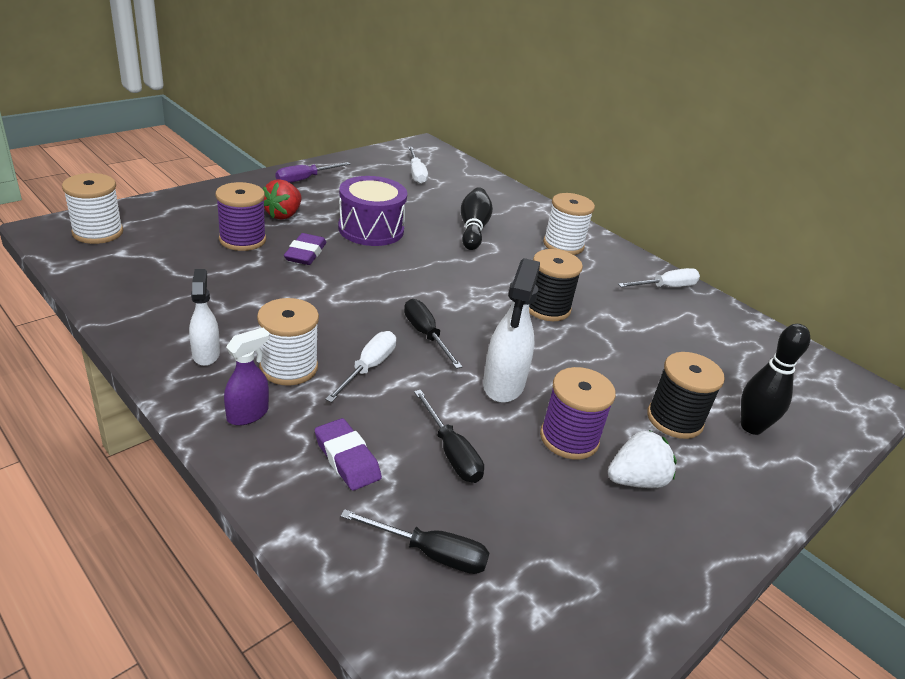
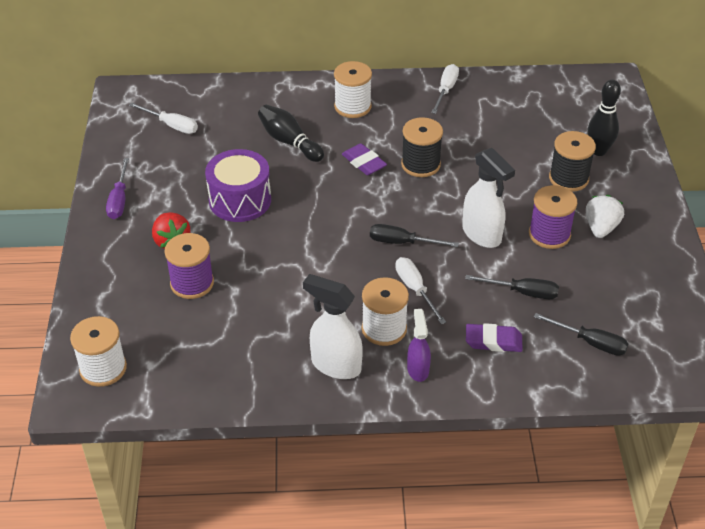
camera: 45 degrees left, 10 degrees up
(206, 354) = (335, 365): white spray bottle -> white spray bottle, size x1.61
(305, 253) = (245, 255): purple eraser -> purple eraser (364, 163)
(430, 553) = (590, 342): black screwdriver -> black screwdriver turned 60 degrees clockwise

